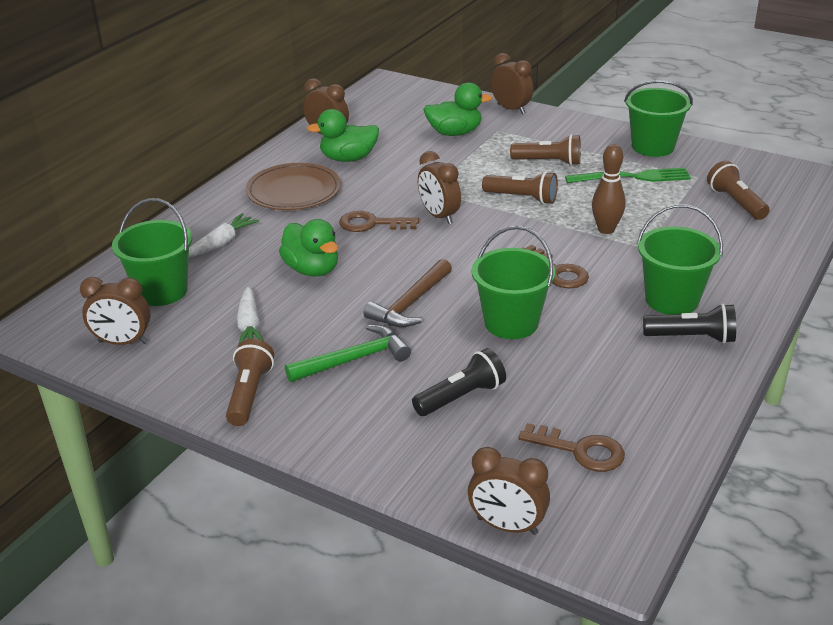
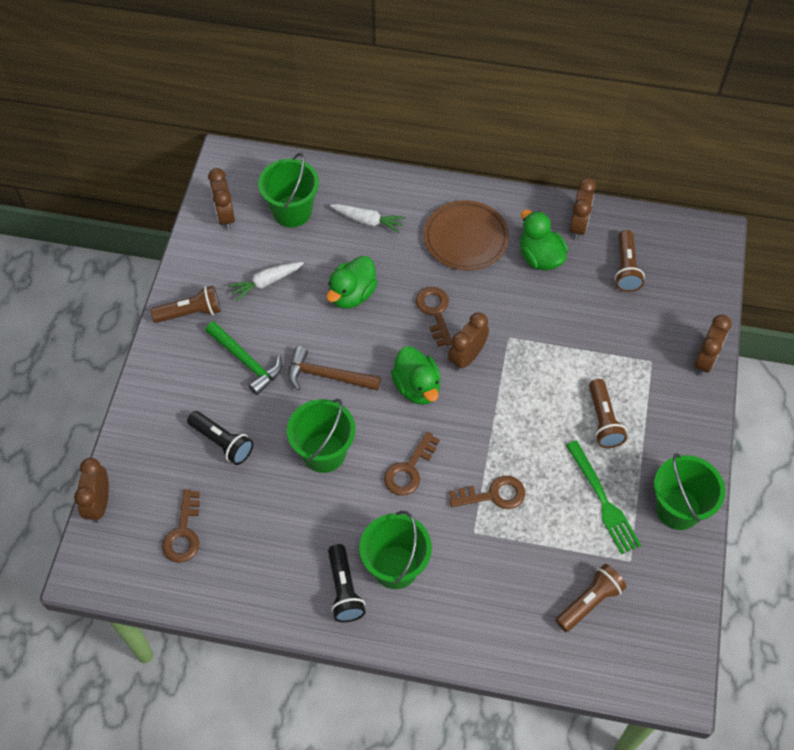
camera: 70 degrees right, 25 degrees up
(454, 133) = (628, 326): green duck -> green duck (417, 387)
(522, 198) = (523, 414): brown flashlight -> brown flashlight (626, 268)
(606, 229) = (493, 495): brown bowling pin -> brown key

